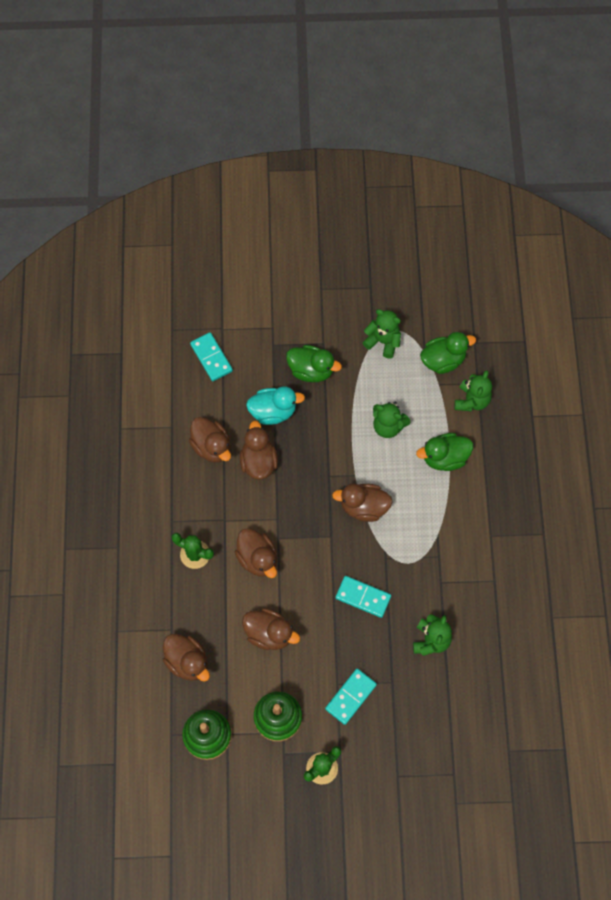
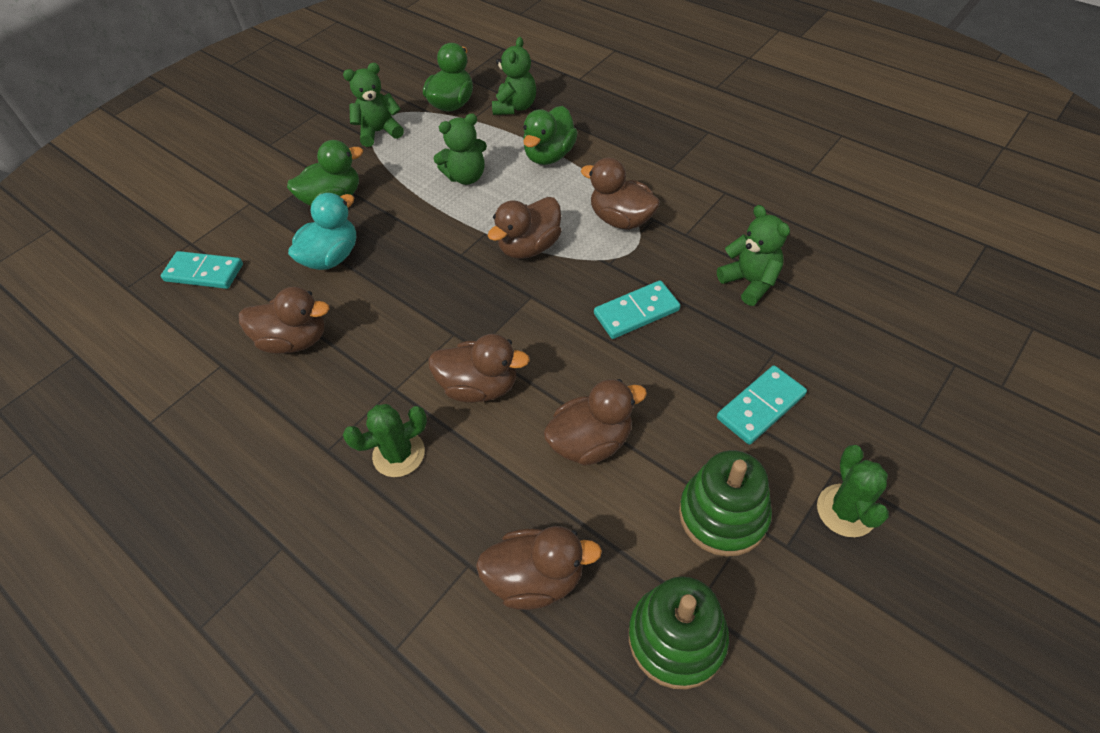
camera: 45 degrees left, 15 degrees down
(258, 461) = (368, 306): brown duck -> brown duck (621, 219)
(351, 697) = (761, 407): turquoise domino -> turquoise domino turned 60 degrees clockwise
(472, 400) = (515, 107): green teddy bear -> green teddy bear turned 45 degrees clockwise

